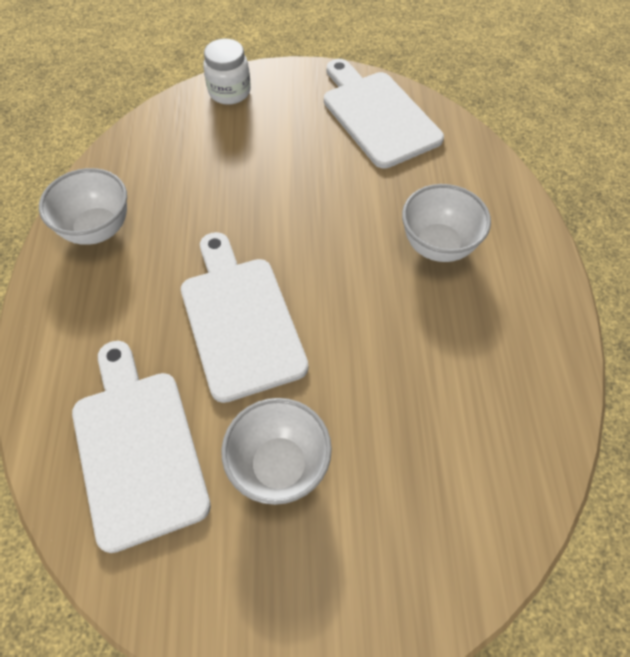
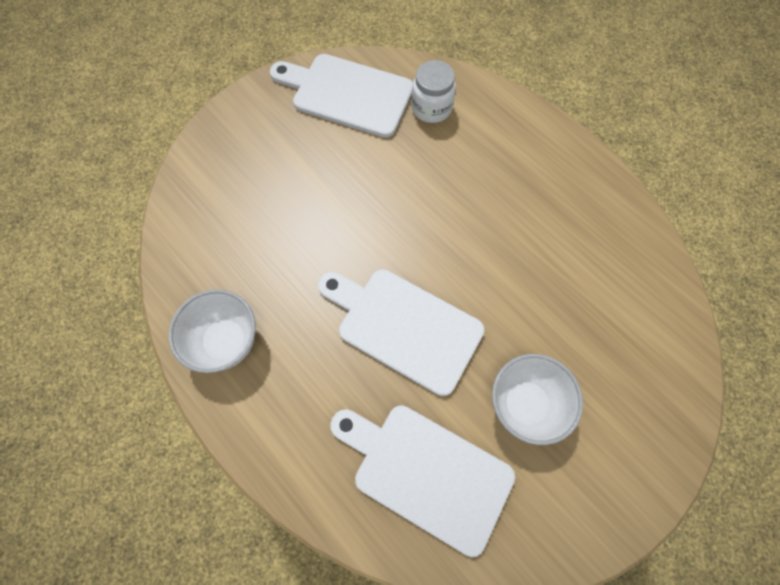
camera: 40 degrees left, 10 degrees up
(229, 92) = (212, 149): white jar -> white jar (431, 108)
(438, 246) = (481, 171): white bowl -> none

